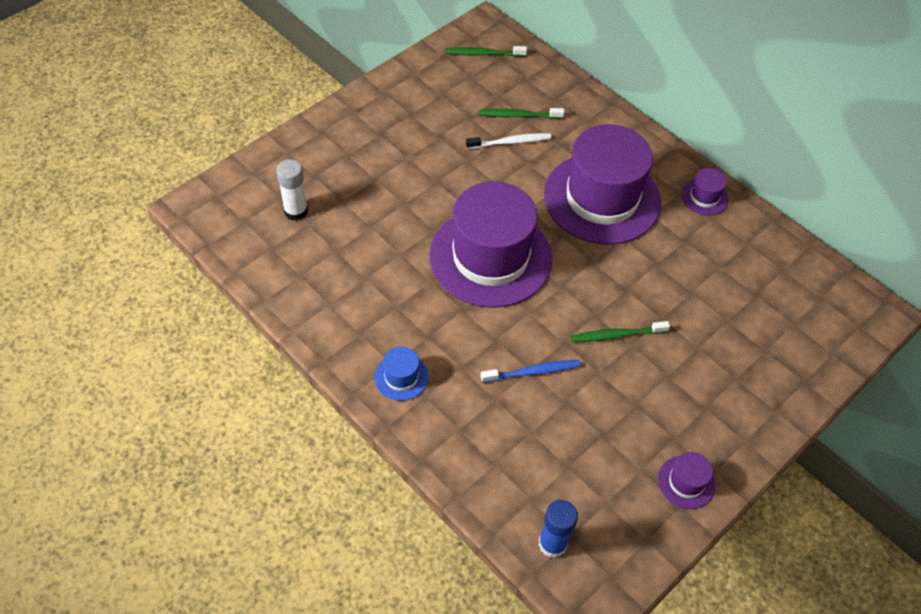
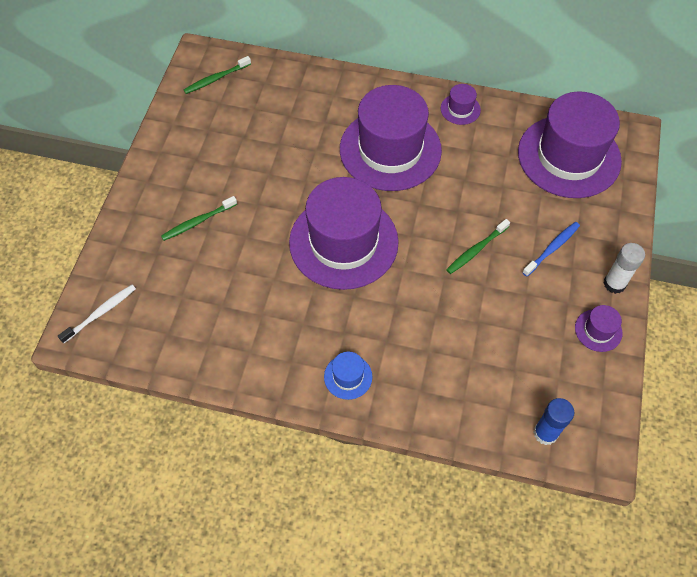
camera: 30 degrees left, 5 degrees up
(296, 211) = (163, 292): white glue stick -> white glue stick (614, 284)
(510, 142) = (291, 141): white toothbrush -> white toothbrush (101, 313)
(518, 115) = (281, 116): green toothbrush -> green toothbrush (198, 222)
(533, 372) = (439, 313): blue toothbrush -> blue toothbrush (552, 248)
(788, 300) = (569, 156): none -> purple hat

